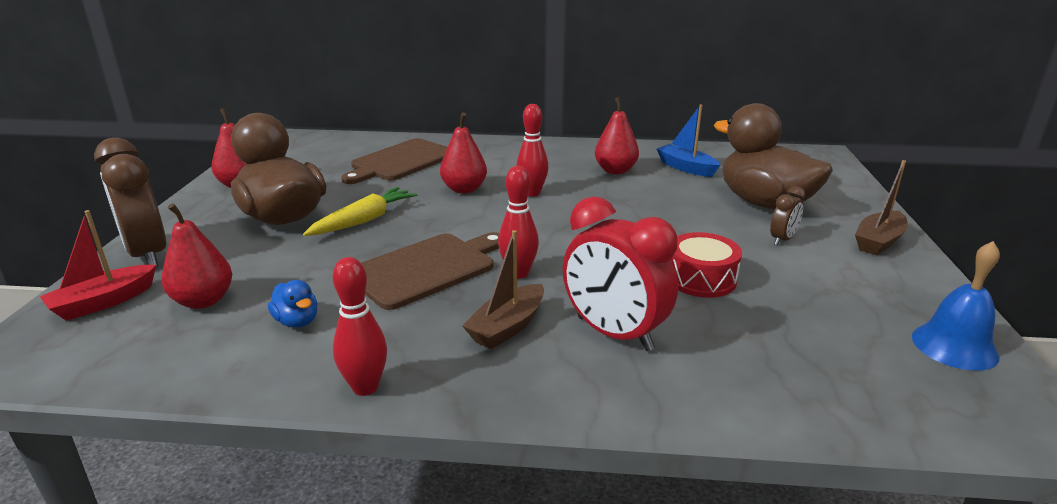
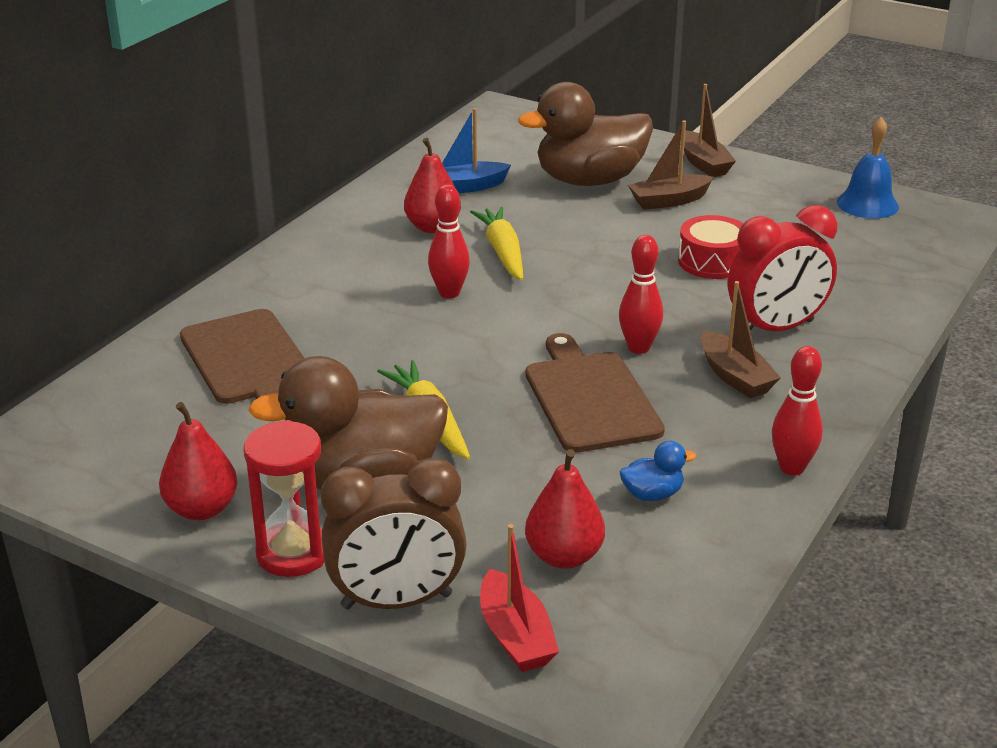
camera: 65 degrees left, 5 degrees up
(199, 216) = (293, 553): none -> red hourglass
(464, 189) = (395, 333): red pear -> none
(609, 197) = (502, 252): none -> yellow carrot
(782, 239) = (669, 201): brown clock -> brown boat

